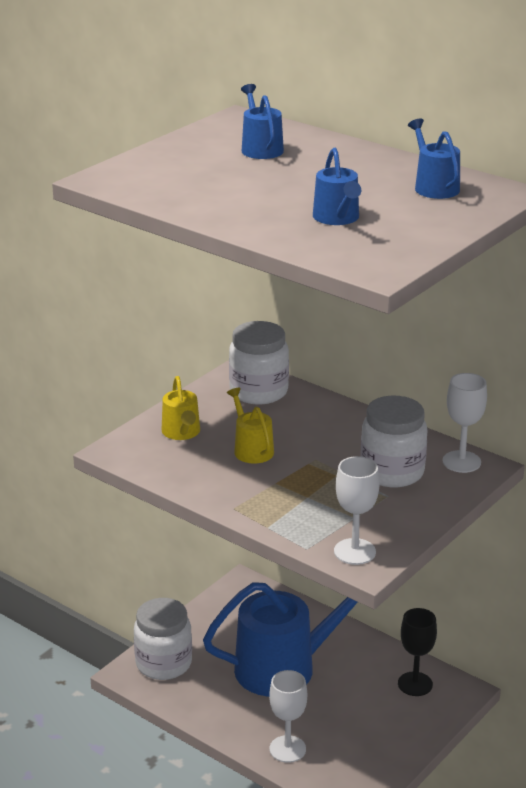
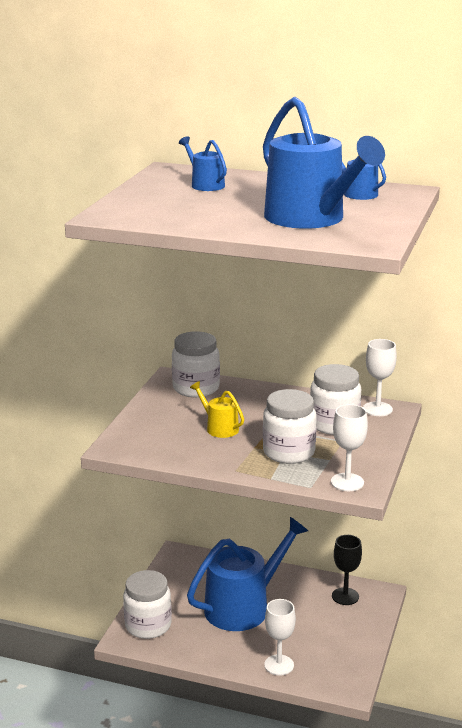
camera: 20 degrees left, 5 degrees down
(181, 432) = (157, 426): yellow watering can -> none
(311, 498) = (288, 452): none -> white jar
(337, 218) = (310, 219): blue watering can -> blue watering can, size x2.18

